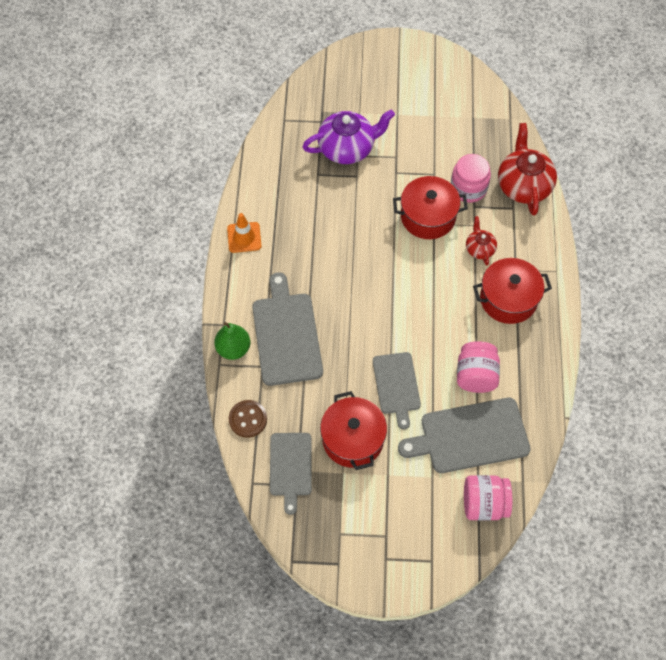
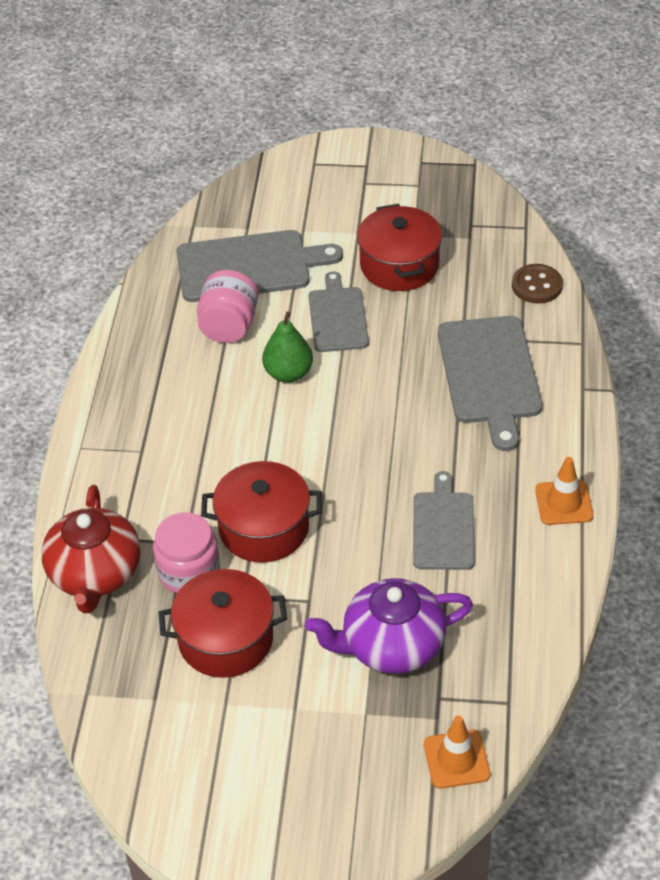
camera: 175 degrees left, 15 degrees down
(233, 349) = (564, 360): green pear -> green pear (288, 373)
(290, 467) = (478, 240): grey cutting board -> grey cutting board (443, 527)
(312, 92) = (456, 759): none -> orange traffic cone
(479, 249) = (190, 480): red teapot -> none
(484, 504) = (244, 207): pink jar -> none
(508, 299) = (162, 413): red pot -> red pot (225, 639)

